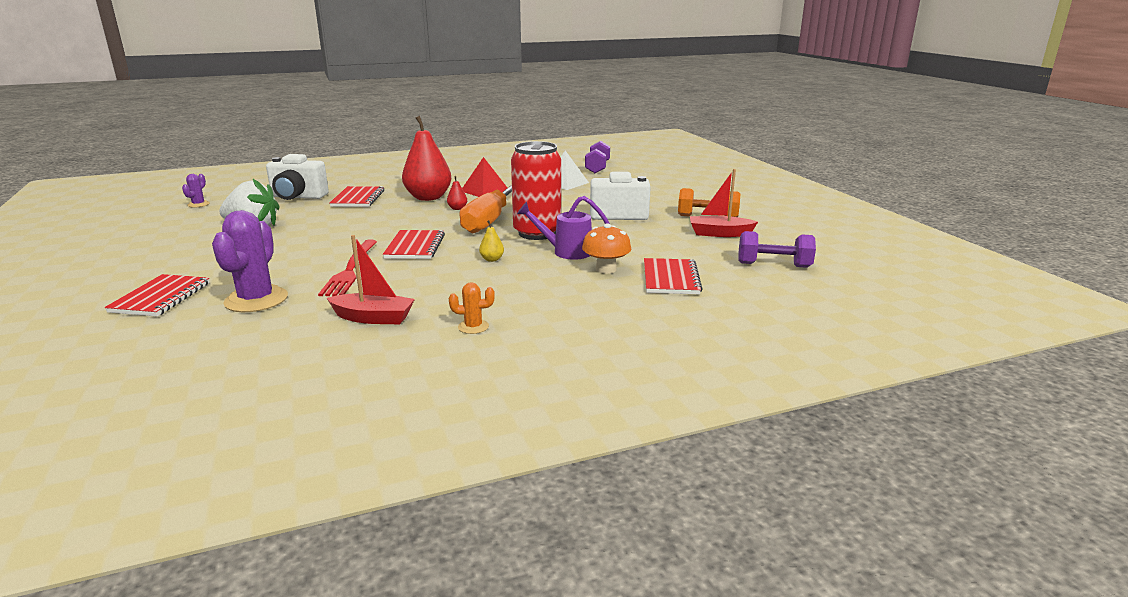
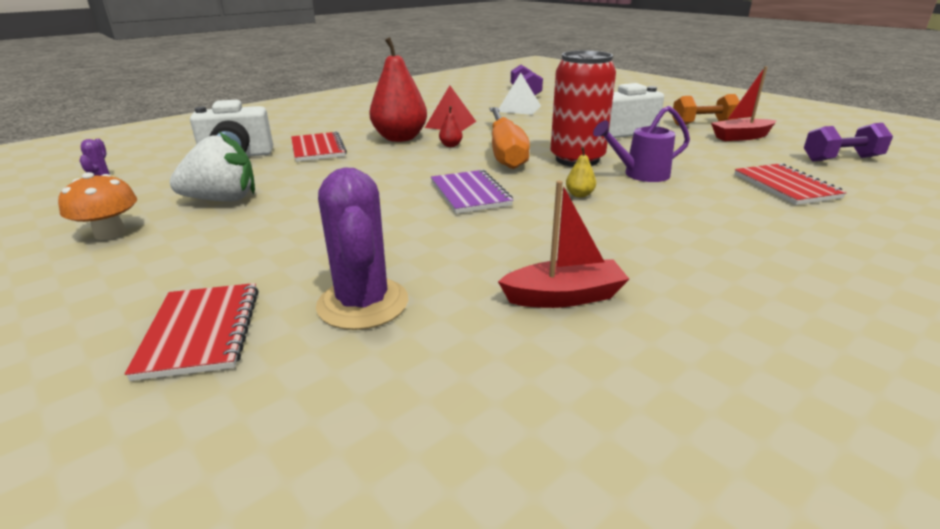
camera: 20 degrees left, 5 degrees up
(350, 270) = (434, 235): red fork -> none
(415, 247) = (470, 194): red notebook -> purple notebook
(473, 327) = (700, 282): orange cactus -> none
(606, 269) = (710, 187): orange mushroom -> orange mushroom (110, 233)

